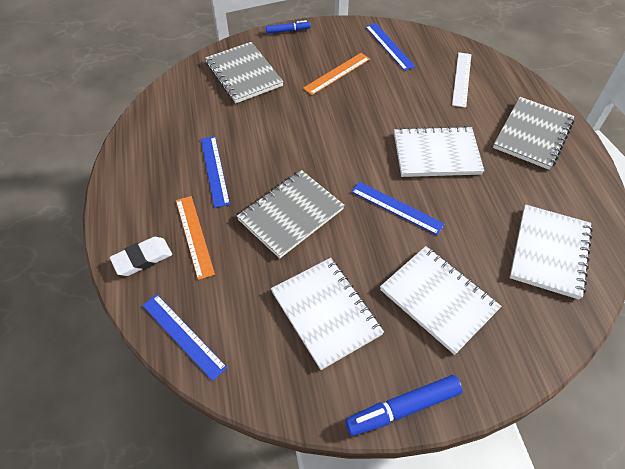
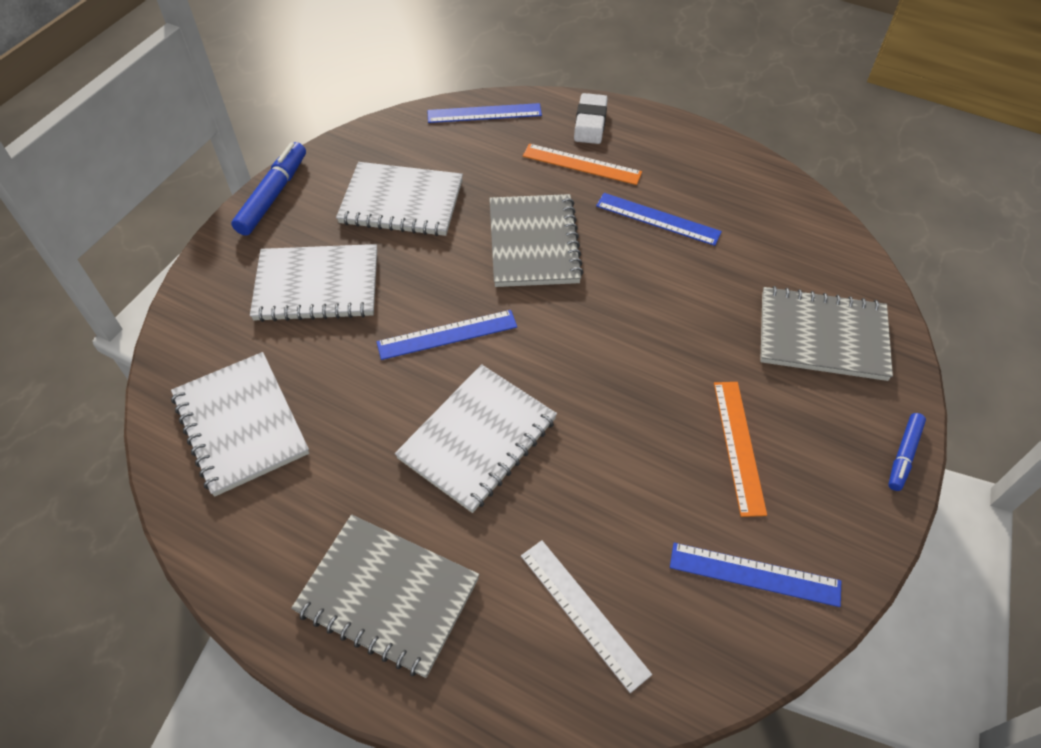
camera: 130 degrees right, 0 degrees up
(532, 134) = (388, 595): grey notebook -> grey notebook turned 45 degrees counterclockwise

